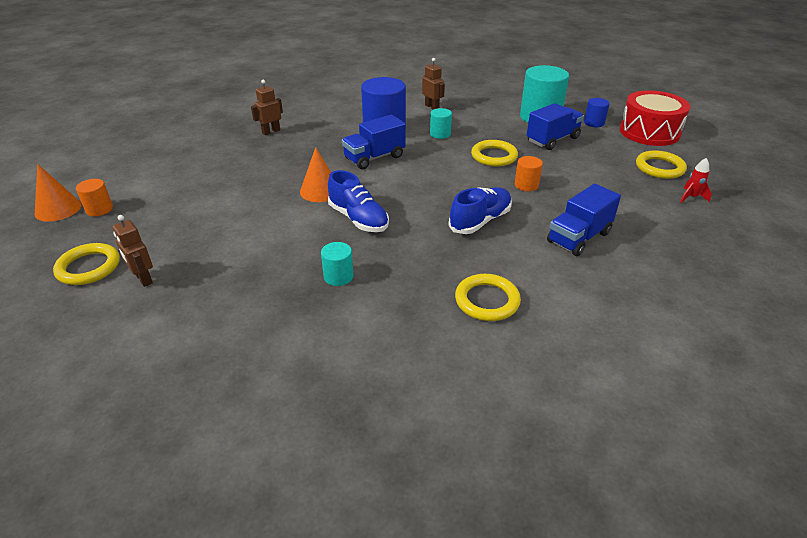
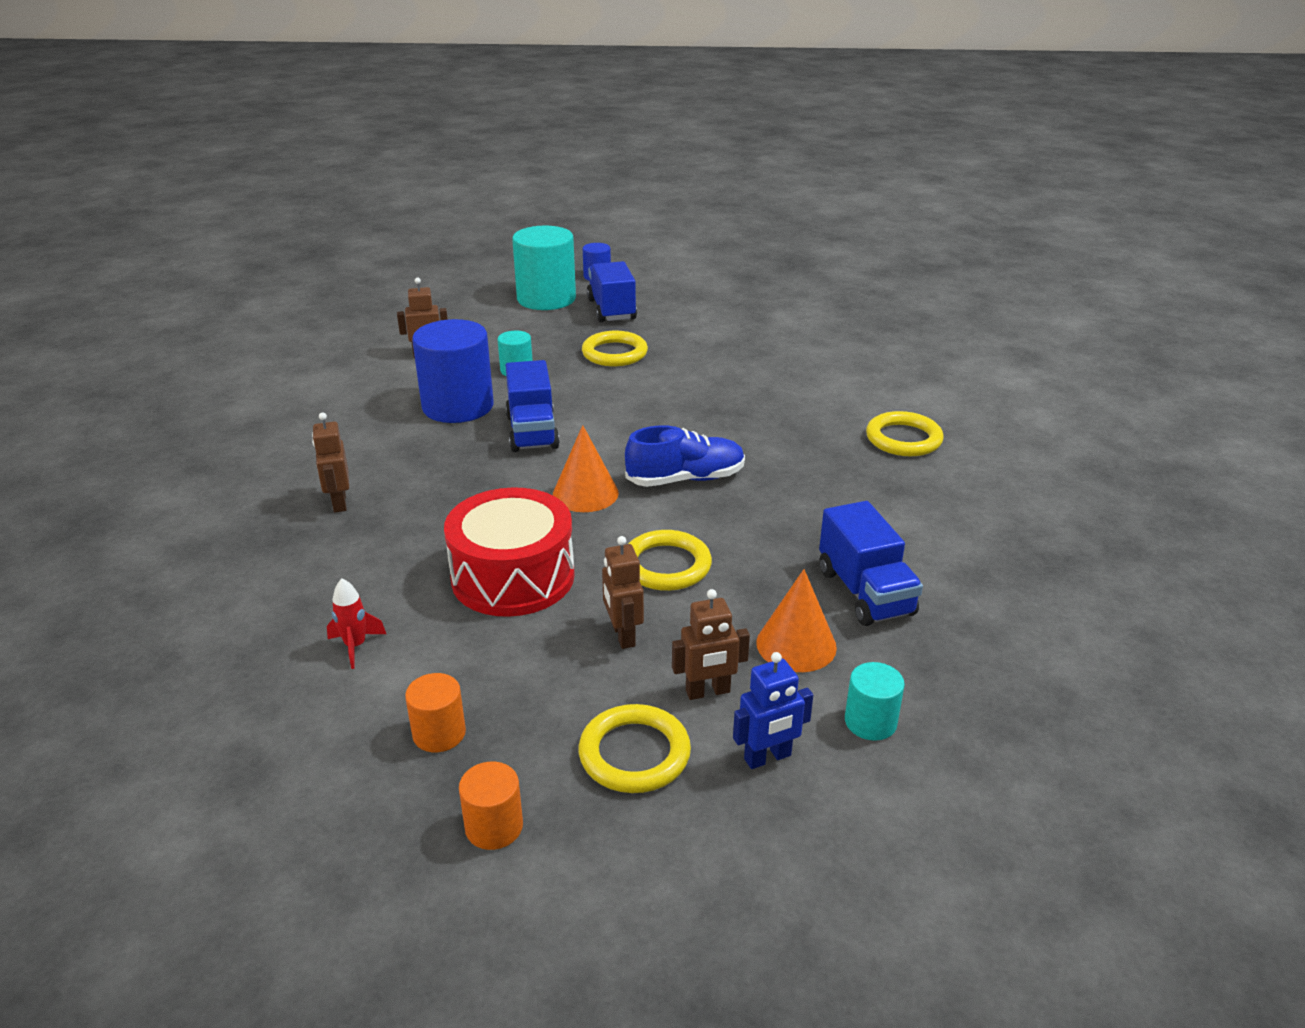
camera: 65 degrees left, 5 degrees down
(58, 209) = (386, 794): orange cone -> orange cone (796, 644)
(88, 313) = (768, 758): none -> blue robot
(187, 238) = (623, 635): none -> brown robot
(338, 276) = (806, 520): turquoise cylinder -> turquoise cylinder (870, 722)
(480, 221) = (753, 402): blue shoe -> none
(526, 185) = (700, 355): orange cylinder -> orange cylinder (494, 827)
(579, 237) = (825, 360): blue truck -> blue truck (865, 592)
(649, 132) = (650, 258): red drum -> red drum (513, 577)
(659, 168) = (728, 280): yellow ring -> yellow ring (666, 565)
(691, 197) = (795, 286): red rocket -> red rocket (355, 646)

